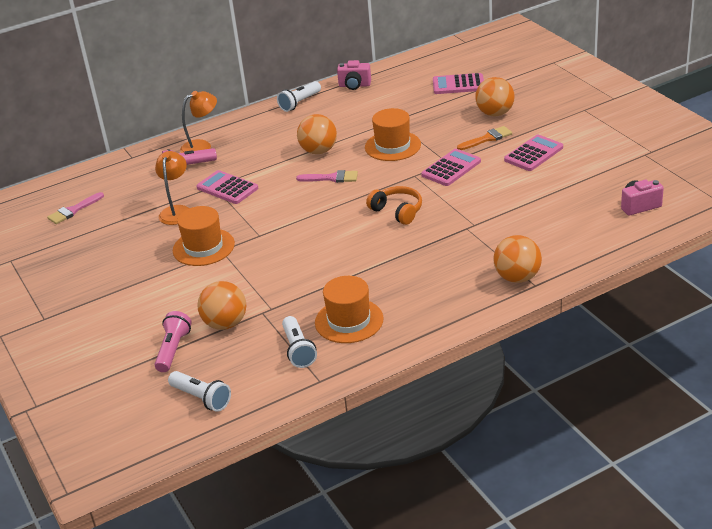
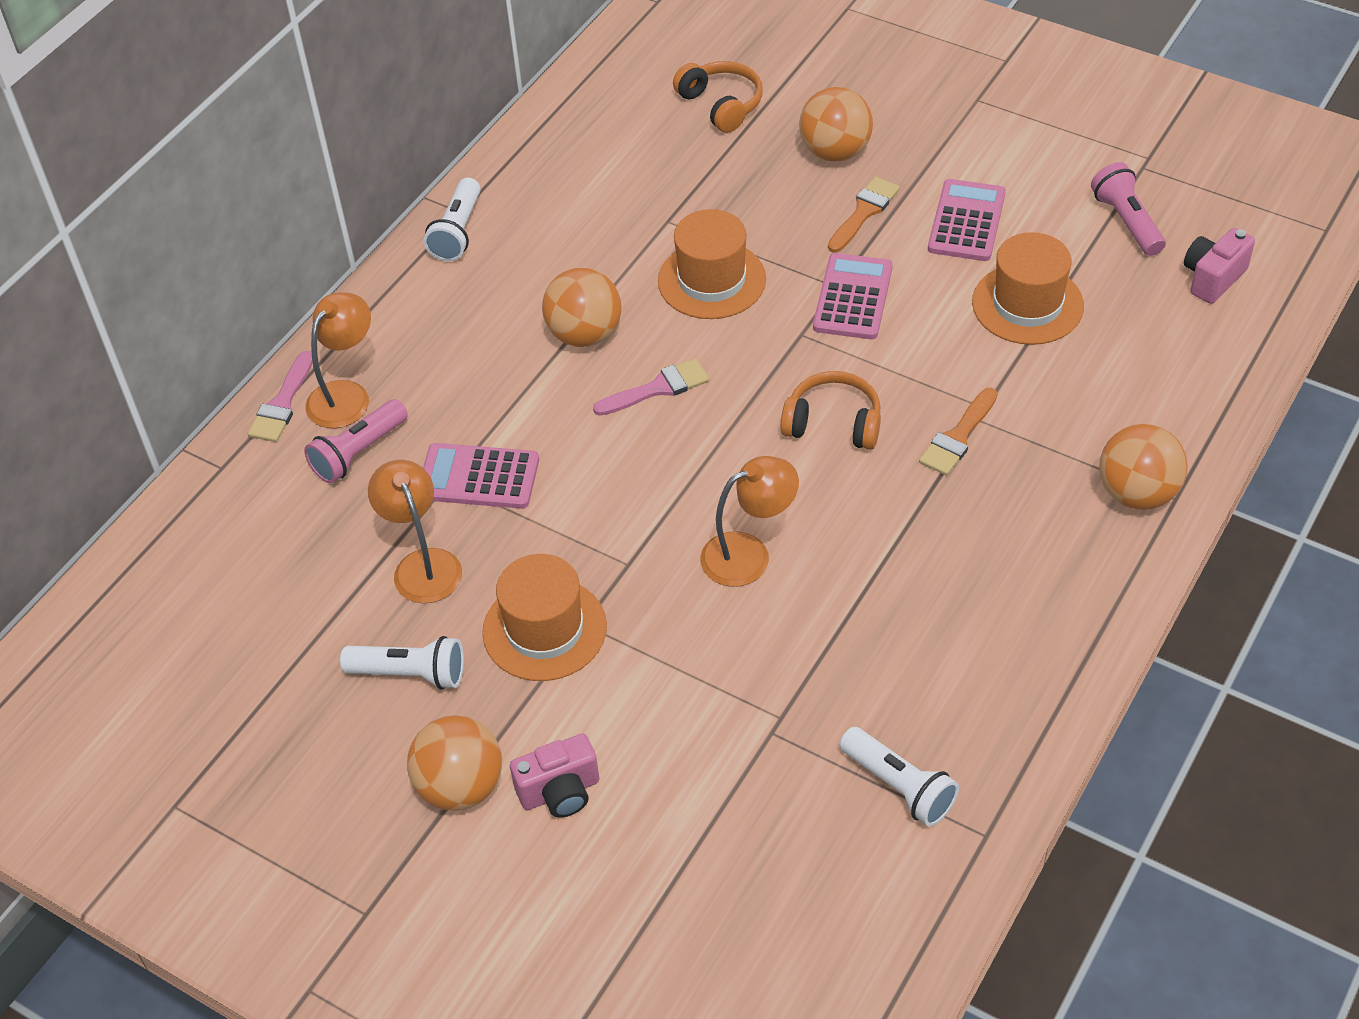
camera: 30 degrees left, 15 degrees up
(73, 210) = (206, 638): pink brush -> pink brush (282, 404)
(173, 349) = (677, 879): pink flashlight -> pink flashlight (1127, 221)
(201, 398) = (814, 960): white flashlight -> white flashlight (410, 674)
(225, 324) = (725, 783): orange ball -> orange ball (460, 787)
(314, 247) = (749, 554): none -> orange lamp
(349, 321) = (935, 690): orange hat -> orange hat (1027, 304)
(354, 85) = (531, 160): pink camera -> pink camera (560, 792)
(450, 232) = (958, 437): none -> orange brush
(458, 85) = (721, 105): pink calculator -> orange headphones

